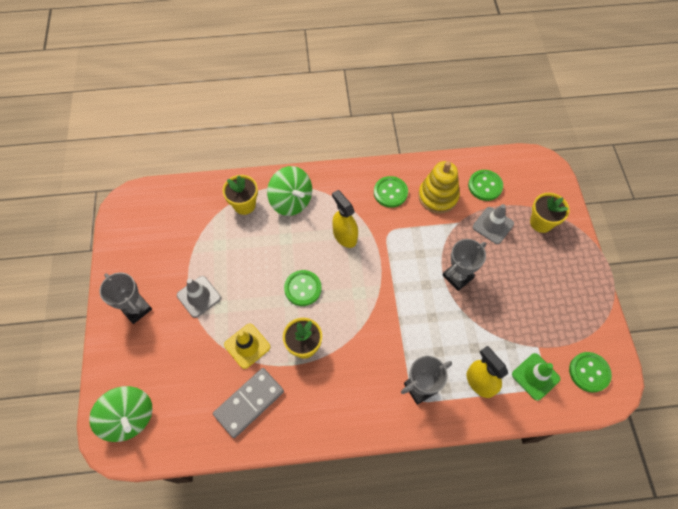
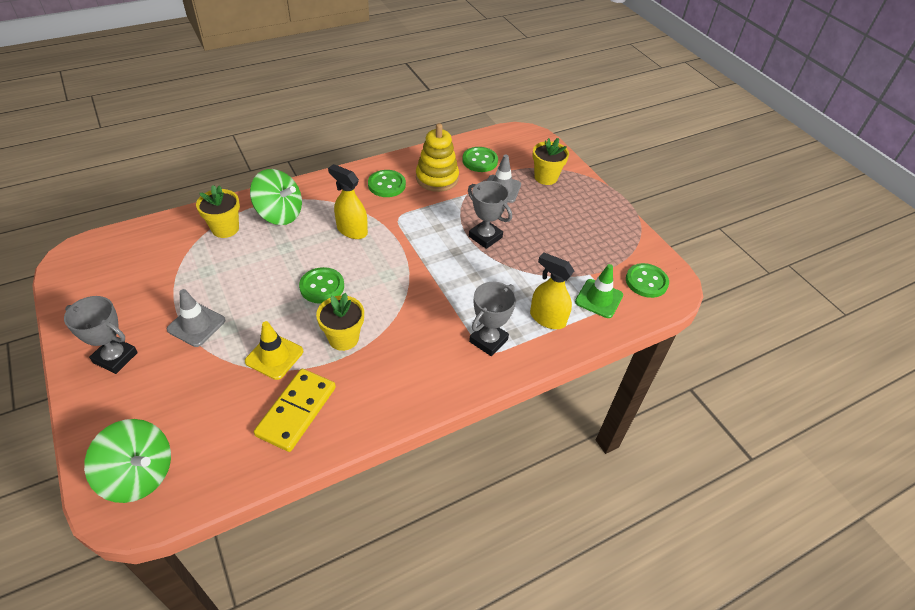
camera: 25 degrees left, 15 degrees down
(249, 403) = (296, 411): grey domino -> yellow domino
(458, 276) = (485, 237): grey trophy -> grey trophy turned 75 degrees counterclockwise

